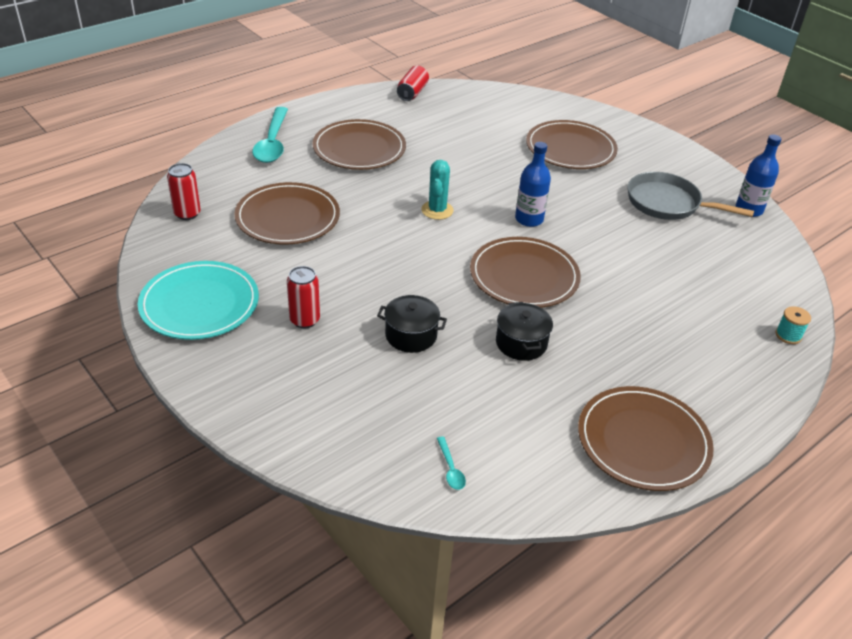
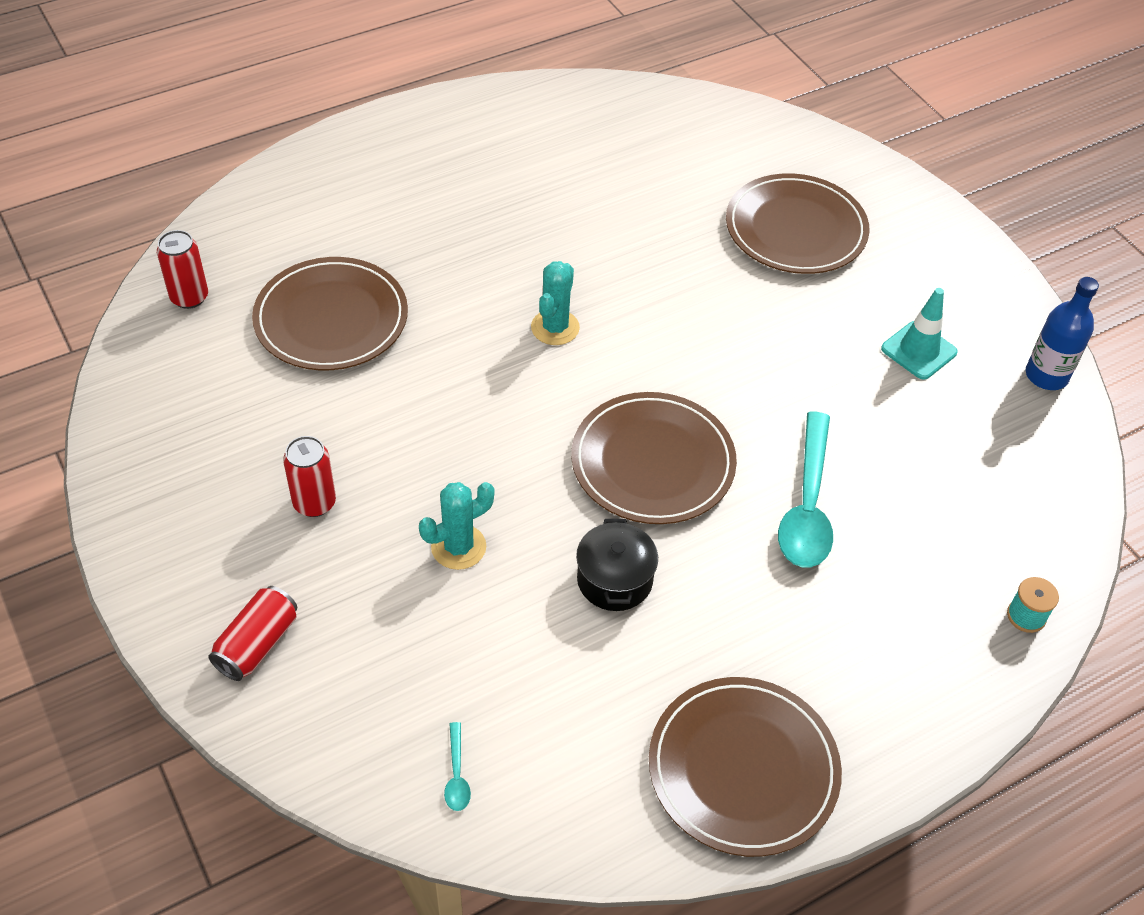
camera: 10 degrees right, 10 degrees up
(199, 304) = (175, 458): turquoise plate -> none
(272, 143) = (340, 177): turquoise spoon -> turquoise spoon (807, 505)
(359, 149) = (467, 199): brown plate -> none
(411, 335) = (458, 547): black pot -> turquoise cactus
(412, 92) = (576, 96): red can -> red can (257, 644)
(529, 219) = (690, 358): blue bottle -> none
(668, 203) = (919, 350): grey pan -> turquoise traffic cone

